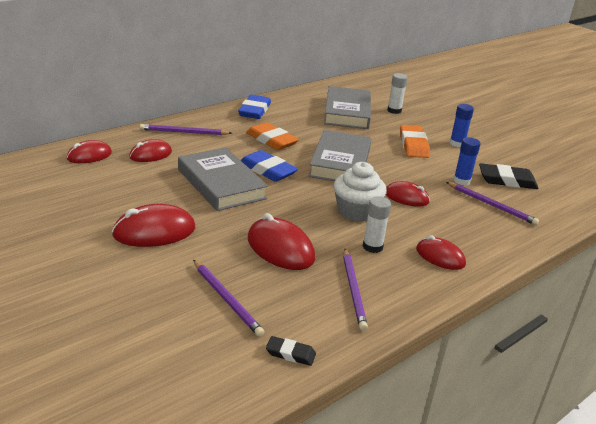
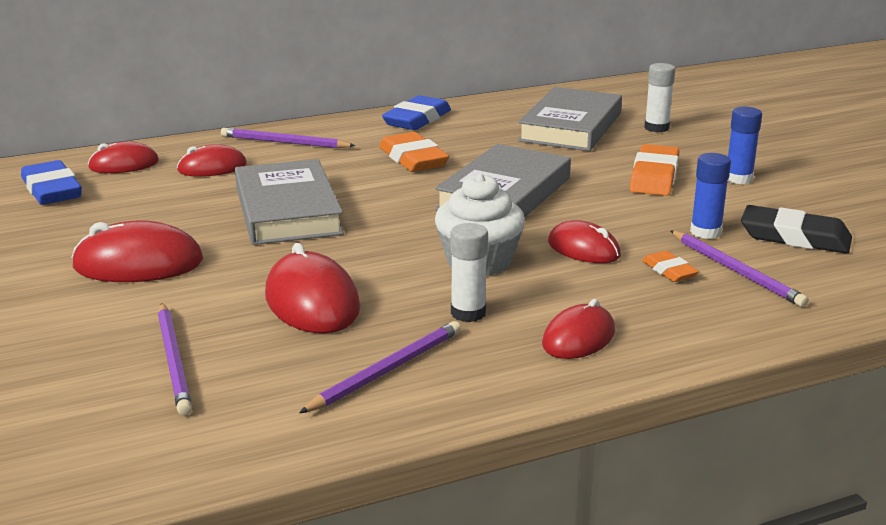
camera: 20 degrees right, 5 degrees down
(267, 170) = (375, 197): blue eraser -> blue eraser (52, 190)
(290, 353) = (213, 445): black eraser -> none
(353, 290) = (387, 370): purple pencil -> purple pencil turned 150 degrees counterclockwise
(440, 257) = (578, 338): red mouse -> red mouse turned 75 degrees clockwise
(459, 208) = (669, 271): none -> orange eraser

